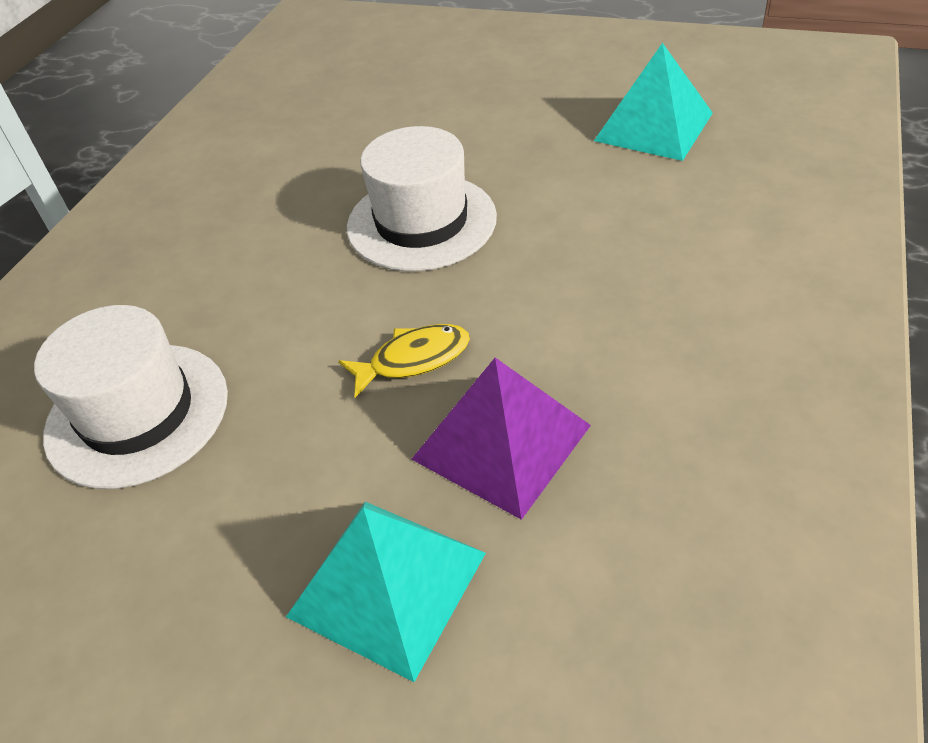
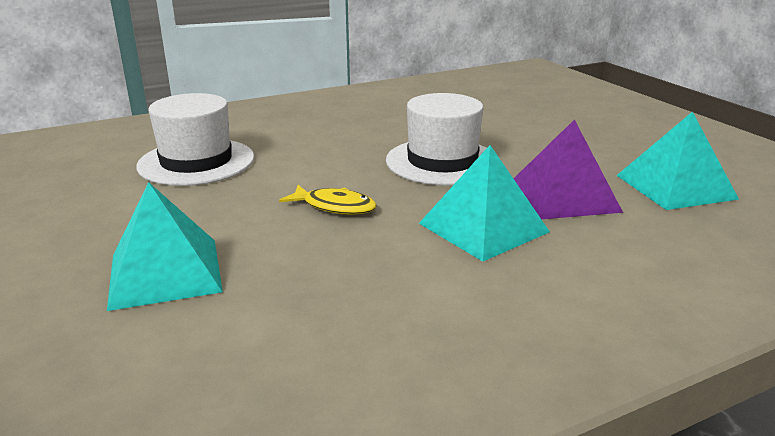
camera: 40 degrees right, 20 degrees down
(501, 442) = (312, 259): purple pyramid -> purple pyramid (564, 196)
(582, 284) = (483, 227): none -> turquoise pyramid

